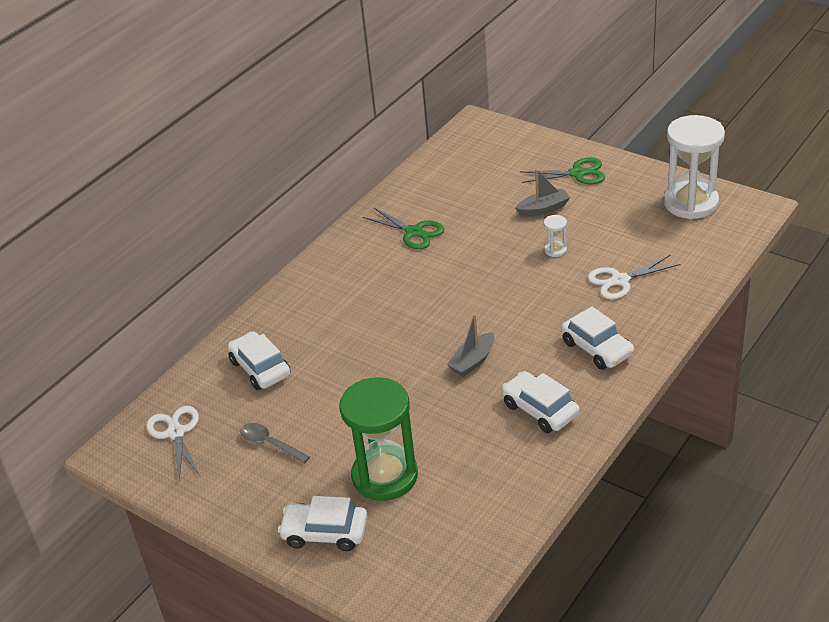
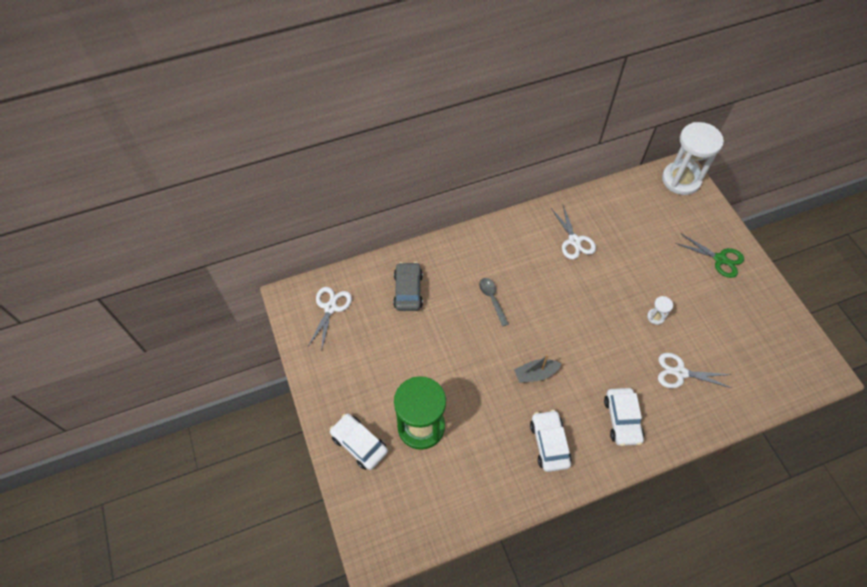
camera: 30 degrees right, 20 degrees up
(260, 368) = (408, 291): white car -> grey car
(270, 444) = (375, 353): grey spoon -> grey spoon (492, 299)
(414, 232) = (574, 241): green scissors -> white scissors
(543, 209) = (673, 276): grey boat -> none
(690, 203) = (781, 337): white hourglass -> white hourglass (681, 180)

